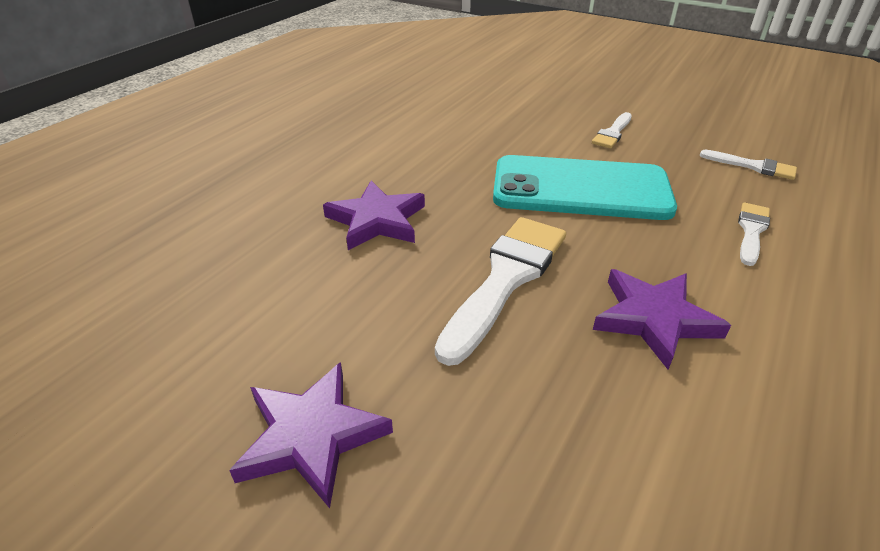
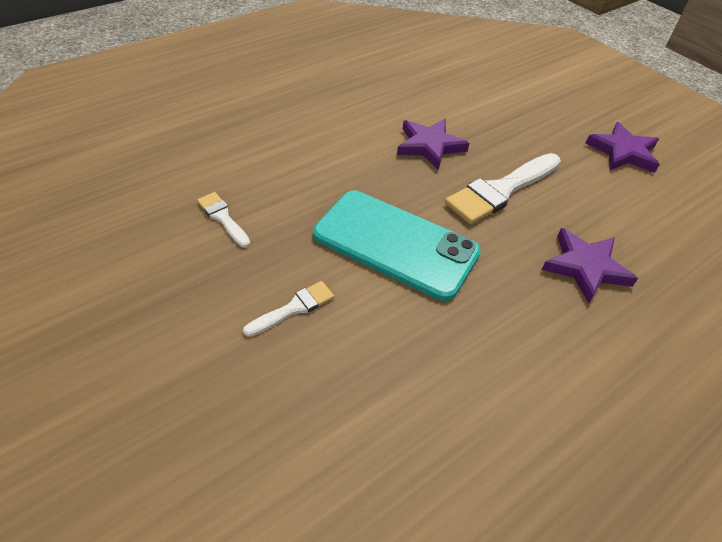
camera: 160 degrees left, 10 degrees up
(751, 231) = (309, 170): white brush -> none

